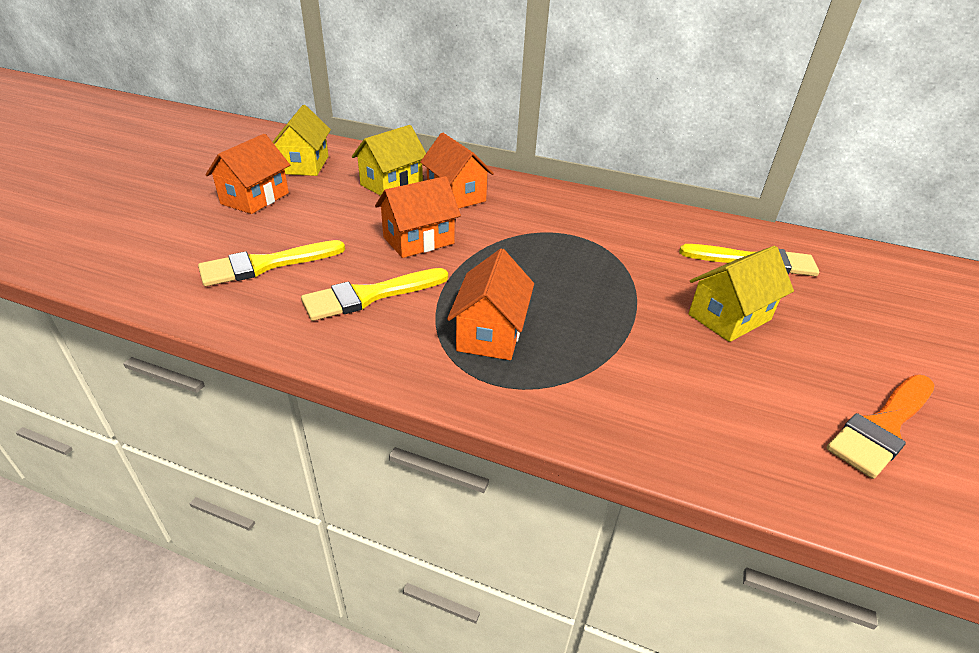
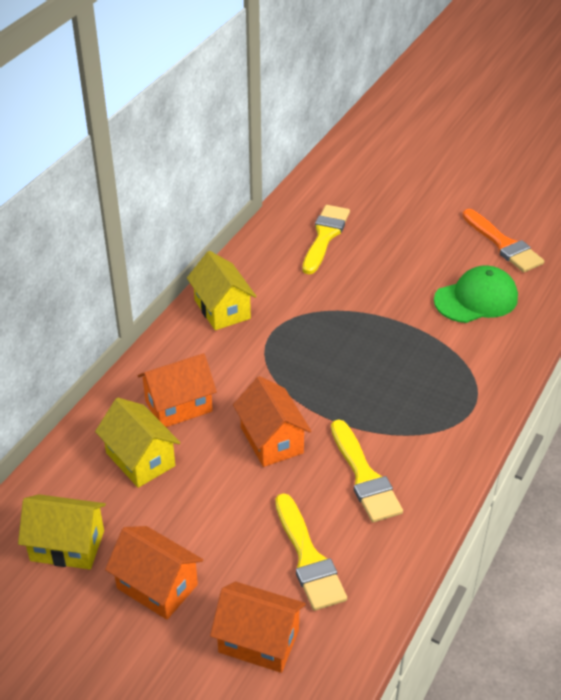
camera: 80 degrees left, 5 degrees up
(490, 333) = (417, 403): orange house -> orange house (258, 641)
(722, 391) = (476, 299): none -> green cap
(729, 317) = (398, 272): yellow house -> yellow house (222, 309)

